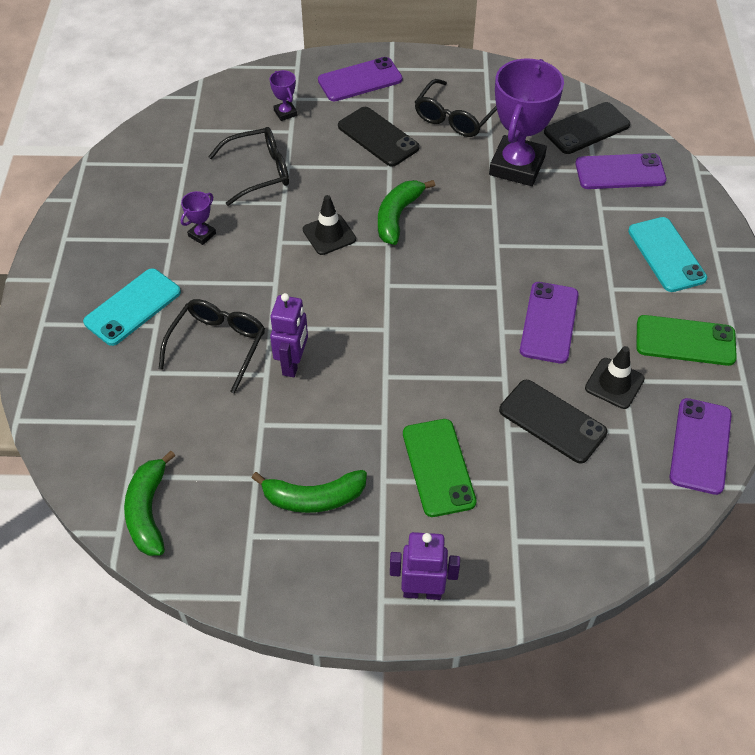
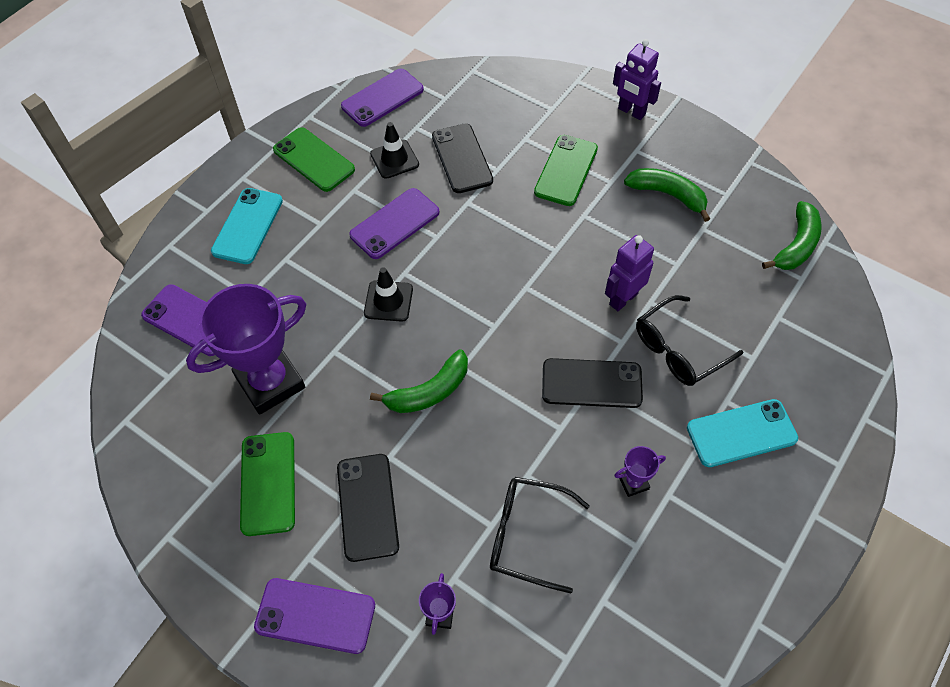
camera: 145 degrees left, 5 degrees up
(329, 234) = (508, 408): black traffic cone -> black traffic cone (388, 301)
(454, 118) = (268, 483): black glasses -> green phone
(587, 129) = (162, 386): black phone -> black phone (591, 383)

